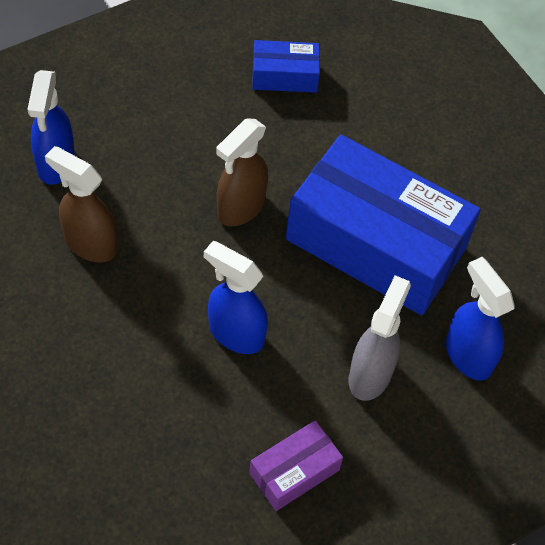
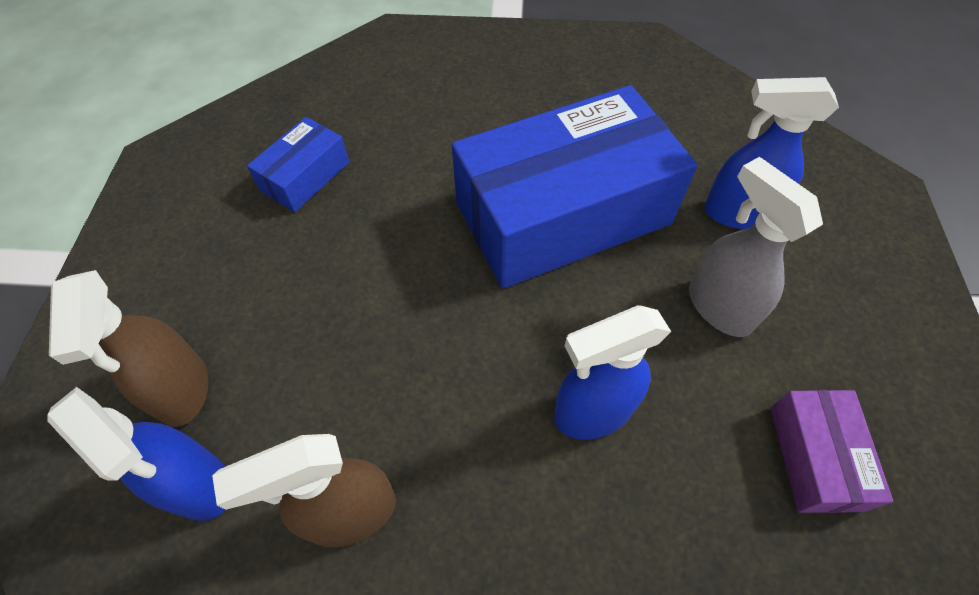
camera: 50 degrees left, 0 degrees up
(240, 208) = (430, 309): brown spray bottle -> brown spray bottle (183, 390)

